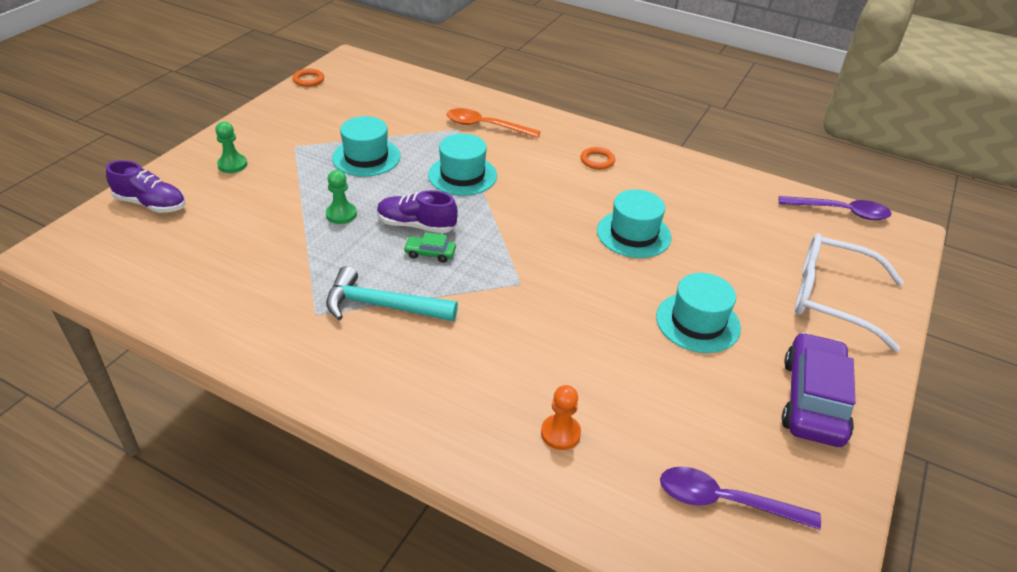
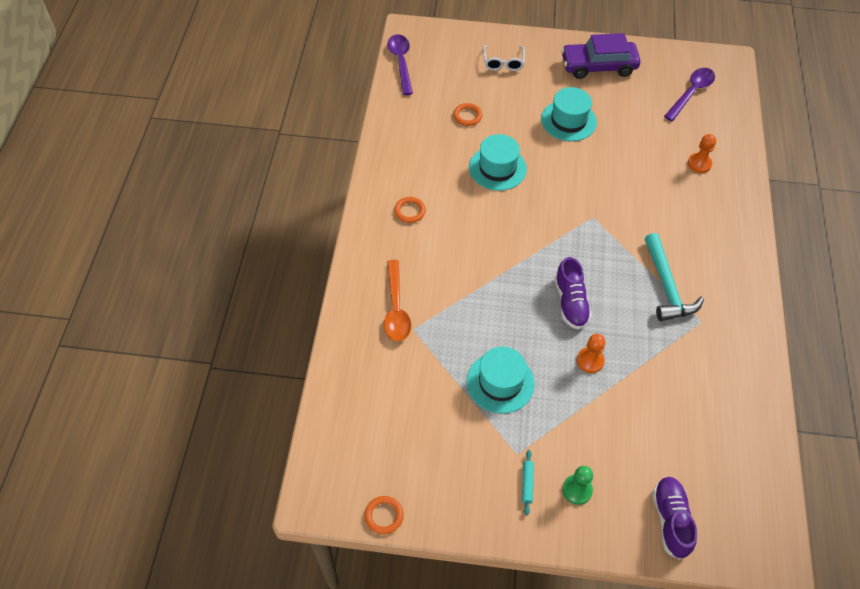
camera: 110 degrees left, 15 degrees up
(265, 143) = (527, 484): none -> turquoise rolling pin
(341, 214) = (590, 361): green pawn -> orange pawn
(430, 253) = (597, 280): green car -> none
(462, 175) = (485, 297): turquoise hat -> none
(724, 501) = (691, 93): purple spoon -> purple spoon turned 135 degrees counterclockwise
(730, 236) = (467, 116): none -> orange ring
(832, 298) = (503, 62): white glasses -> white glasses, size x0.54

